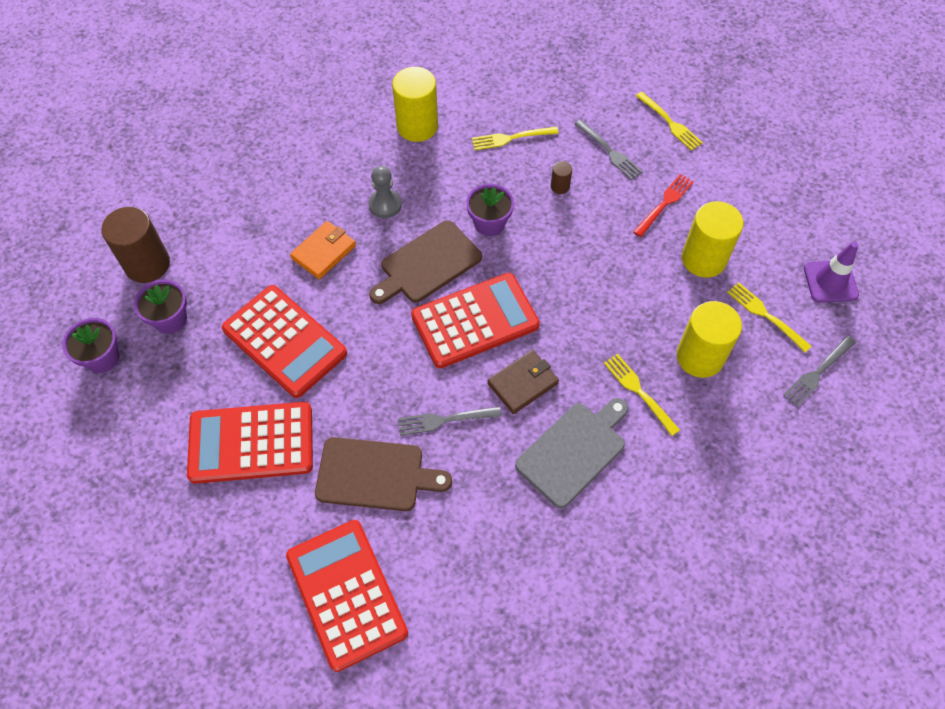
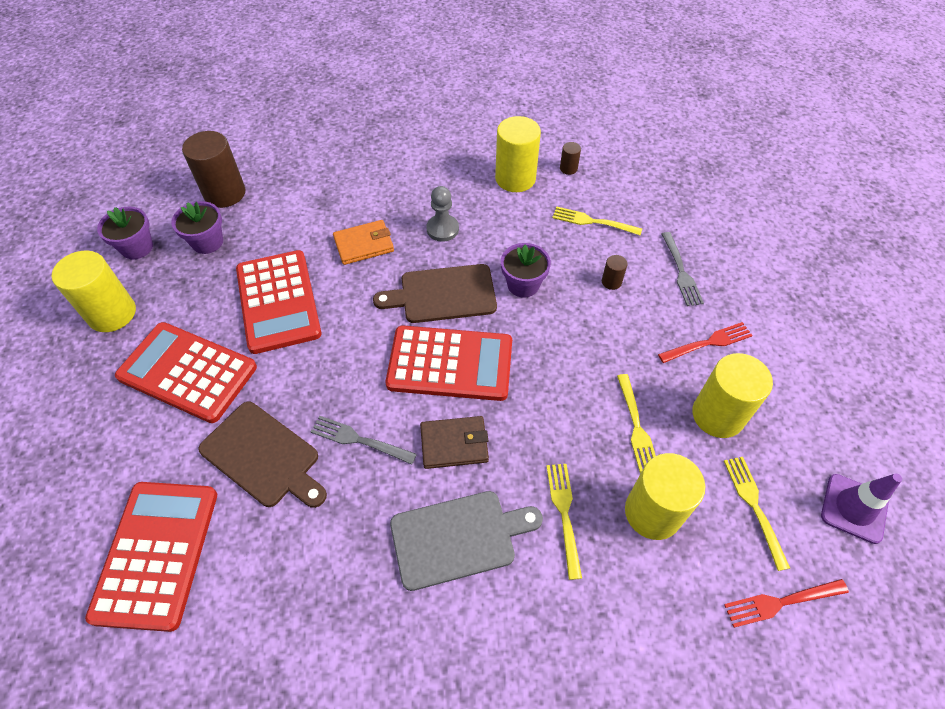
camera: 30 degrees right, 5 degrees down
(132, 430) = (112, 313): none -> yellow cylinder
(458, 96) = (568, 168): none -> brown cylinder
(670, 123) = (760, 271): yellow fork -> yellow fork (636, 426)
(818, 373) = (781, 602): grey fork -> red fork

